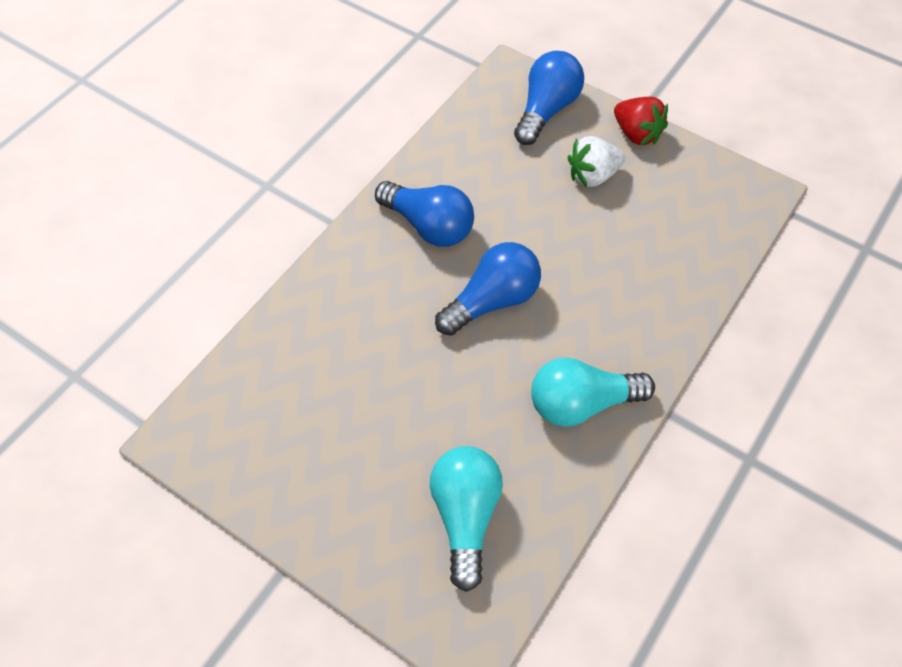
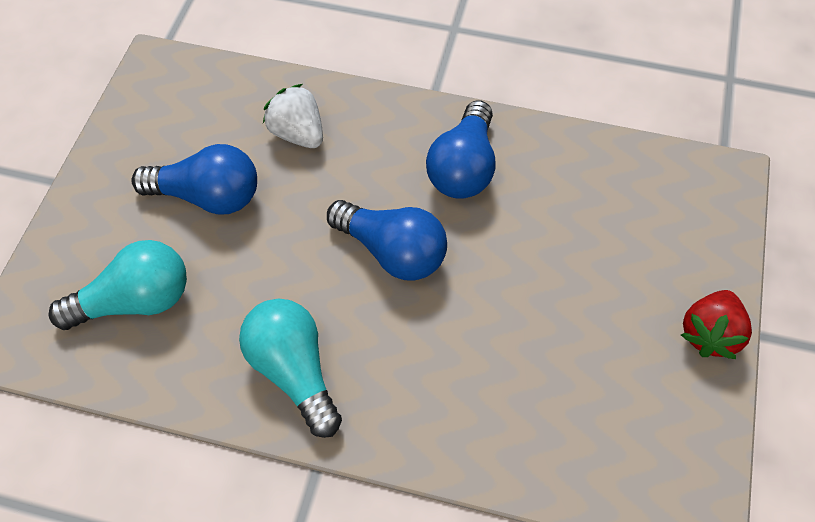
camera: 70 degrees right, 0 degrees up
(546, 110) = (689, 228): blue light bulb -> blue light bulb (207, 196)
(592, 176) = (615, 303): white strawberry -> white strawberry (297, 134)

